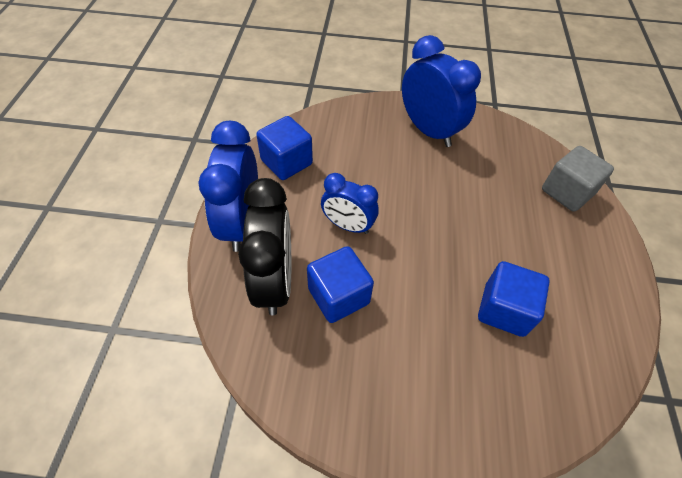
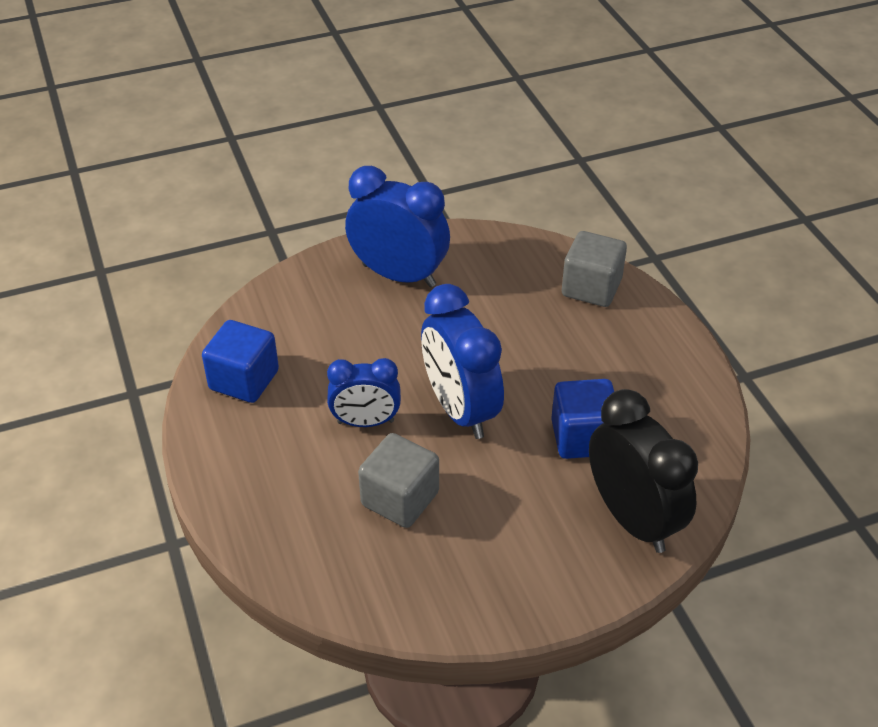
camera: 25 degrees left, 10 degrees down
(241, 223) = (235, 471): blue clock -> blue clock (460, 410)
(275, 281) = (317, 515): black clock -> black clock (633, 519)
(338, 296) = (400, 499): blue cube -> grey cube

